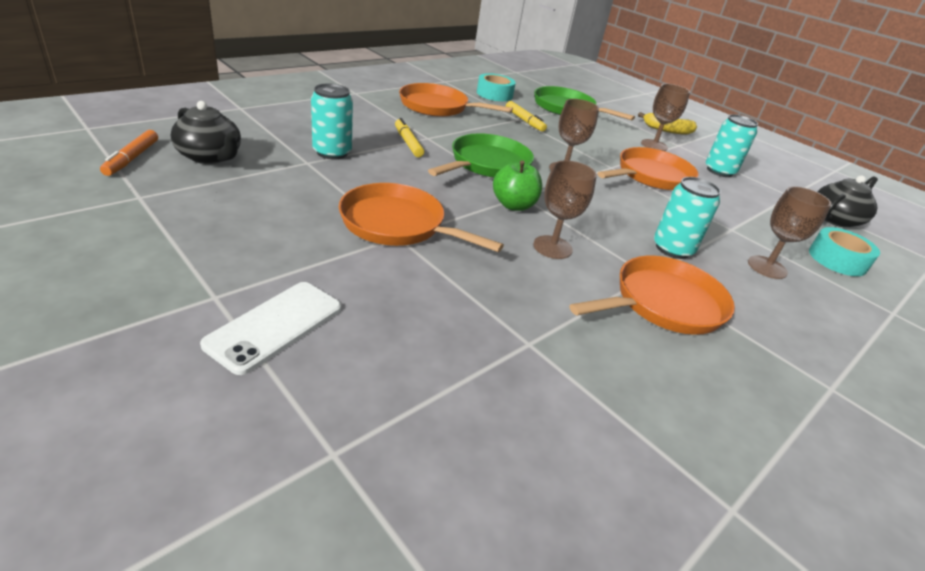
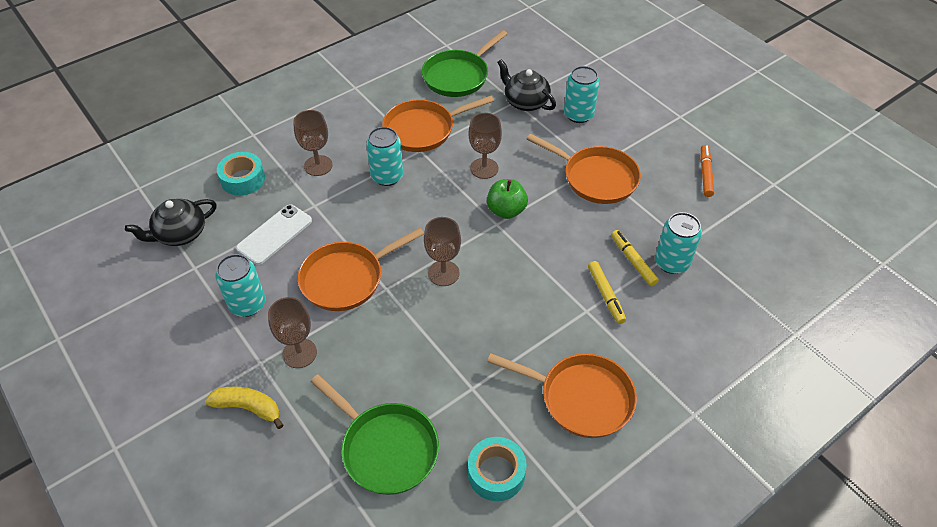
camera: 170 degrees left, 15 degrees up
(132, 158) = (814, 225): orange marker -> orange marker (705, 174)
(210, 157) = (763, 237): black teapot -> black teapot (525, 102)
(275, 326) = (643, 103): white phone -> white phone (274, 234)
(410, 311) = (578, 115): none -> turquoise can
(487, 164) = (524, 269): green pan -> green pan (458, 76)
(524, 121) = (464, 384): yellow marker -> yellow marker (633, 261)

